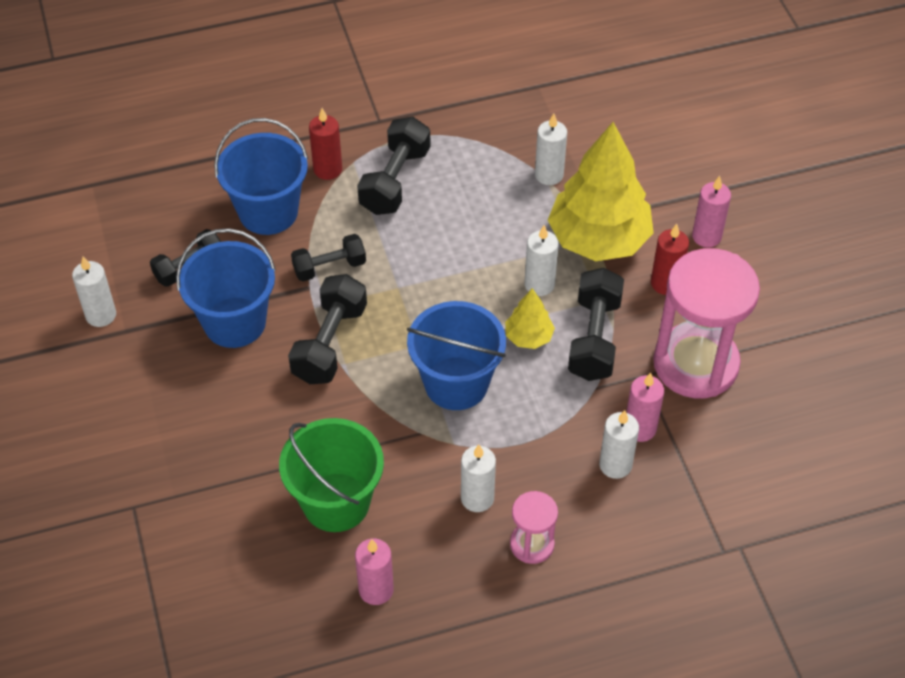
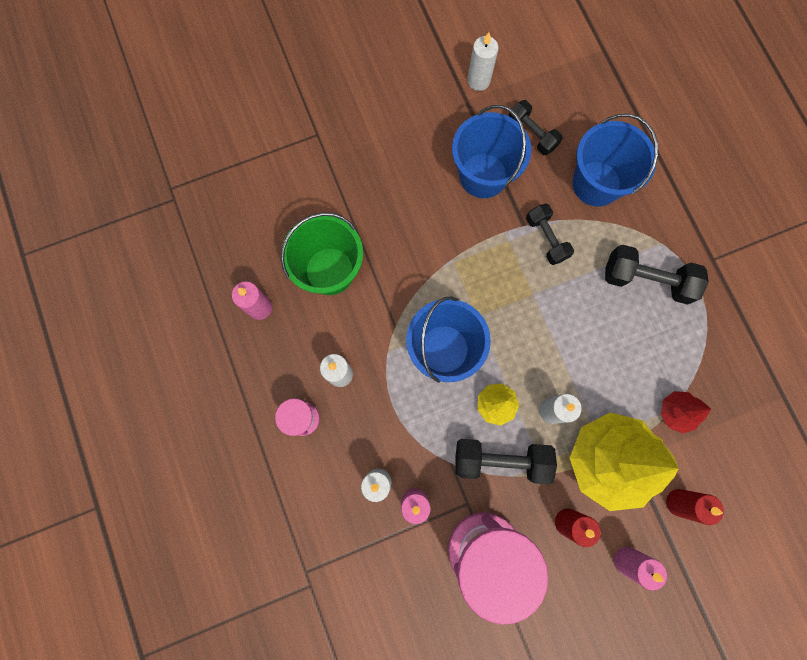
camera: 85 degrees right, 25 degrees up
(328, 169) = (649, 224): red candle -> red candle (678, 502)
(329, 343) = (471, 248): black dumbbell -> none
(549, 175) = (676, 412): white candle -> red tree

